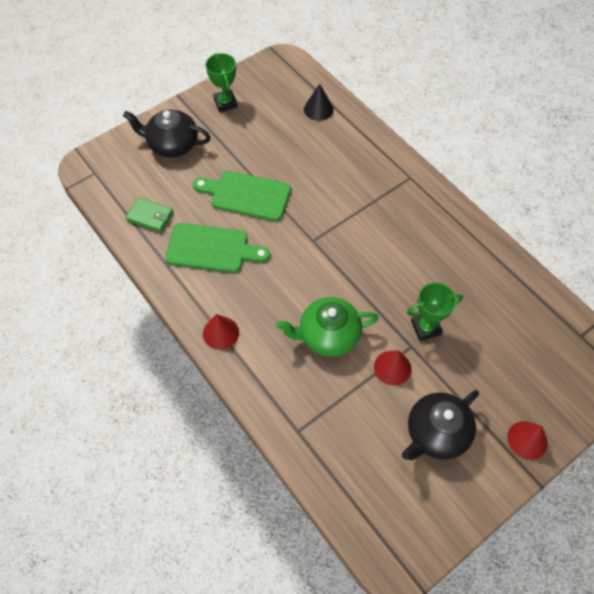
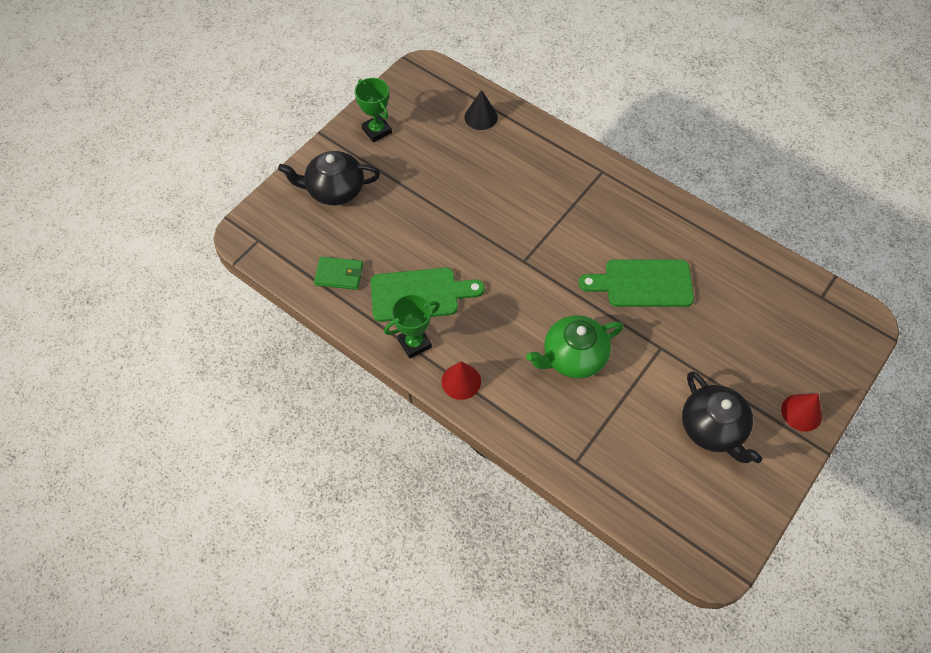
camera: 15 degrees left, 0 degrees up
(246, 195) = (436, 228): green cutting board -> green cutting board (643, 284)
(392, 367) = (649, 374): red cone -> none
(426, 327) = (669, 325): green trophy -> green trophy (414, 343)
(436, 433) = (713, 428): black teapot -> black teapot turned 60 degrees counterclockwise

